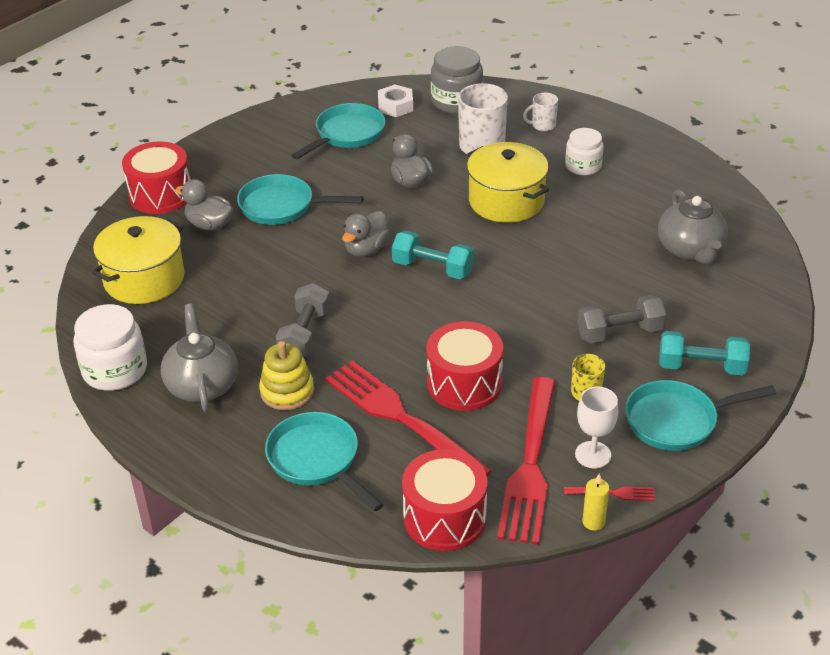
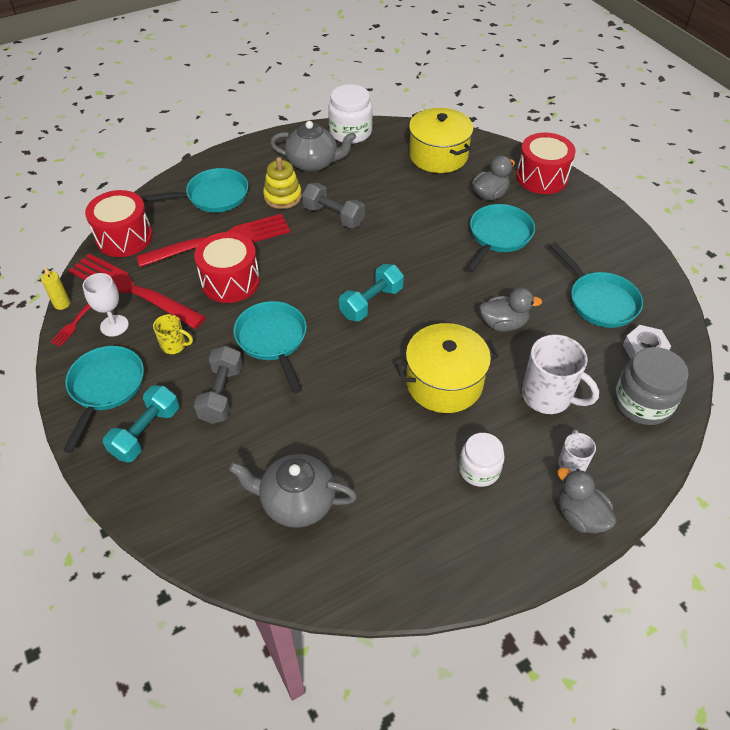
camera: 110 degrees right, 10 degrees up
(366, 249) = (416, 270): grey duck -> grey duck (580, 515)
(528, 321) = (273, 340): none -> turquoise pan

